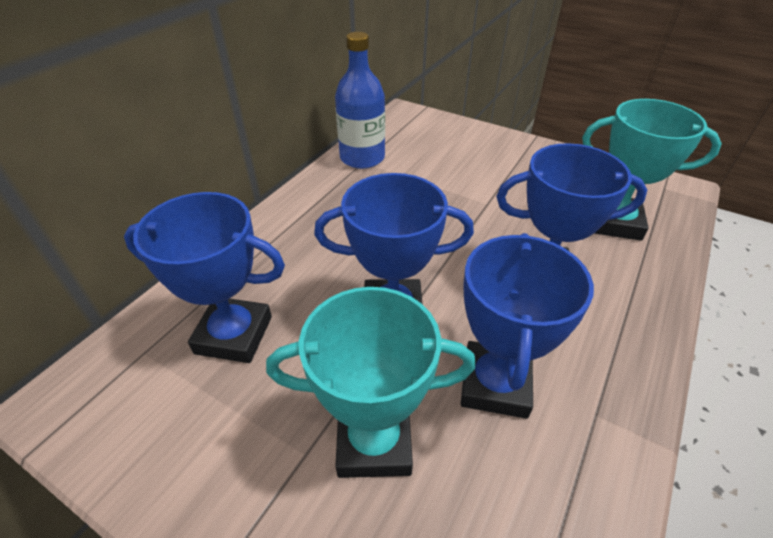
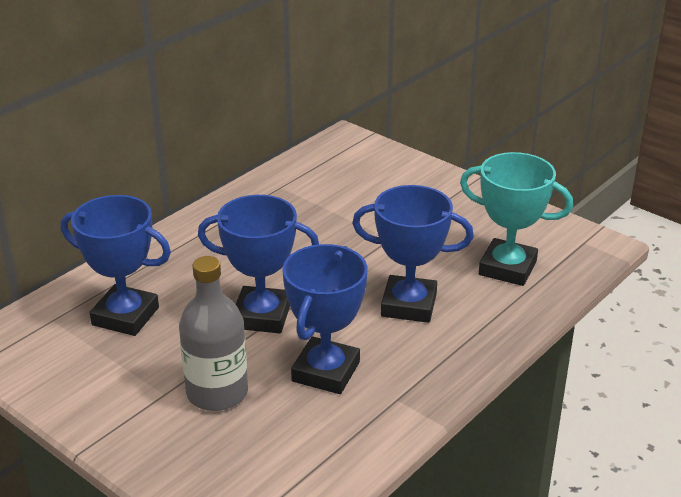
camera: 10 degrees right, 10 degrees down
(362, 158) = (281, 182): blue bottle -> none
(374, 441) = (217, 393): turquoise trophy -> grey bottle

